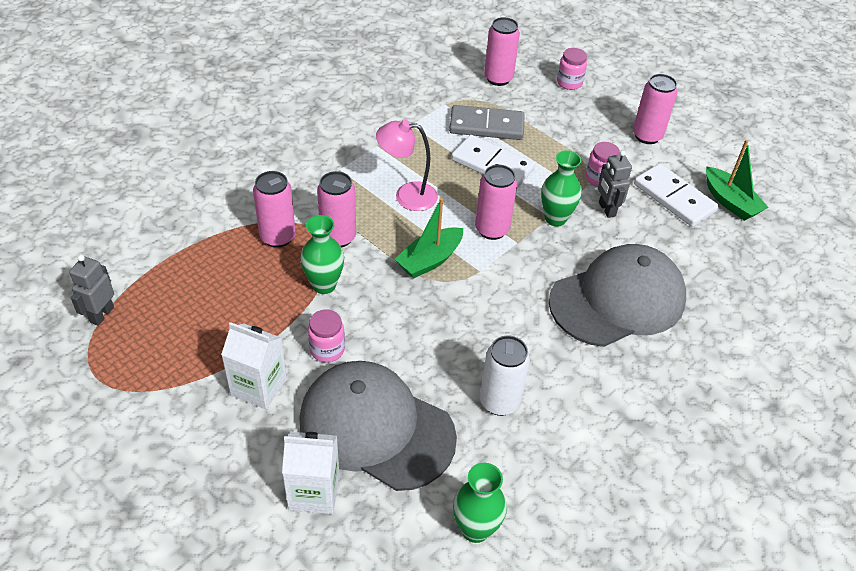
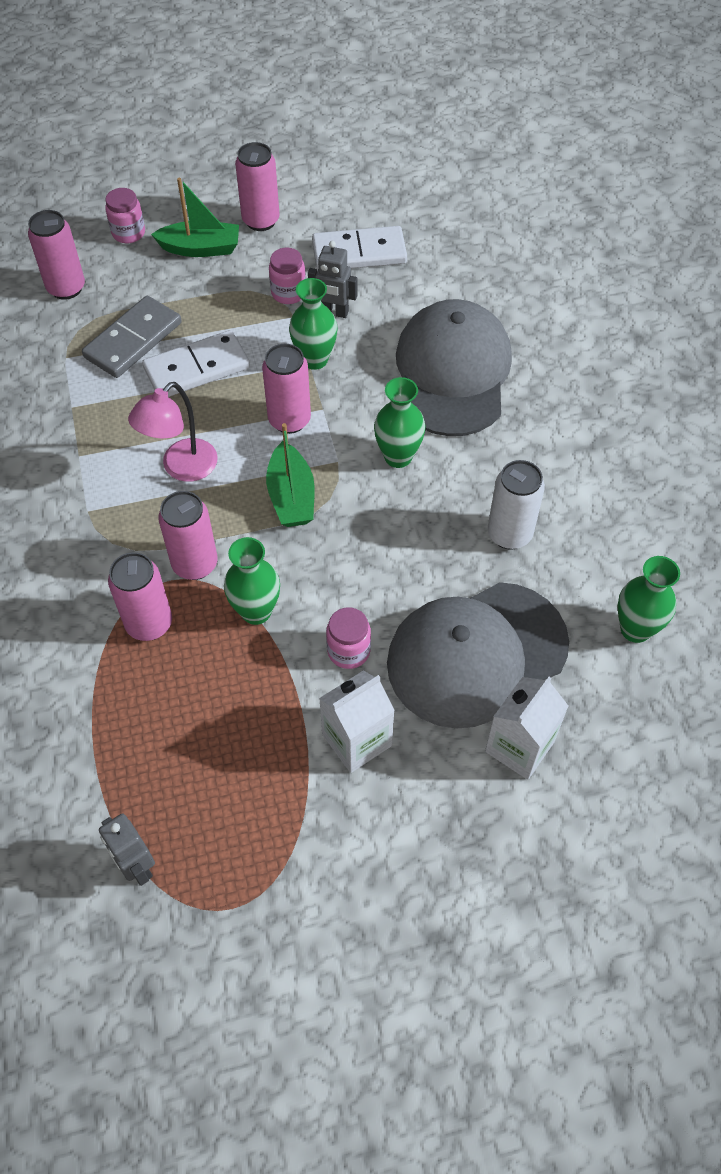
camera: 55 degrees left, 10 degrees up
(512, 302) = (398, 457): none -> green vase
(730, 202) = (396, 216): green boat -> green boat (201, 248)

